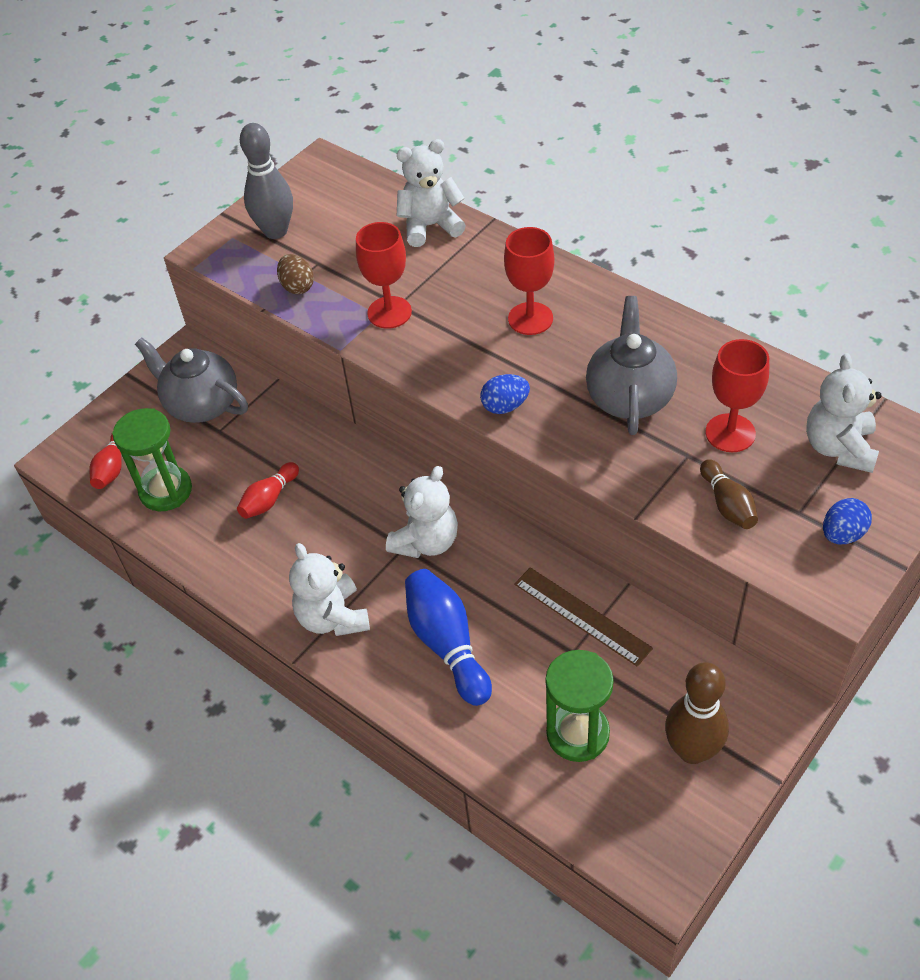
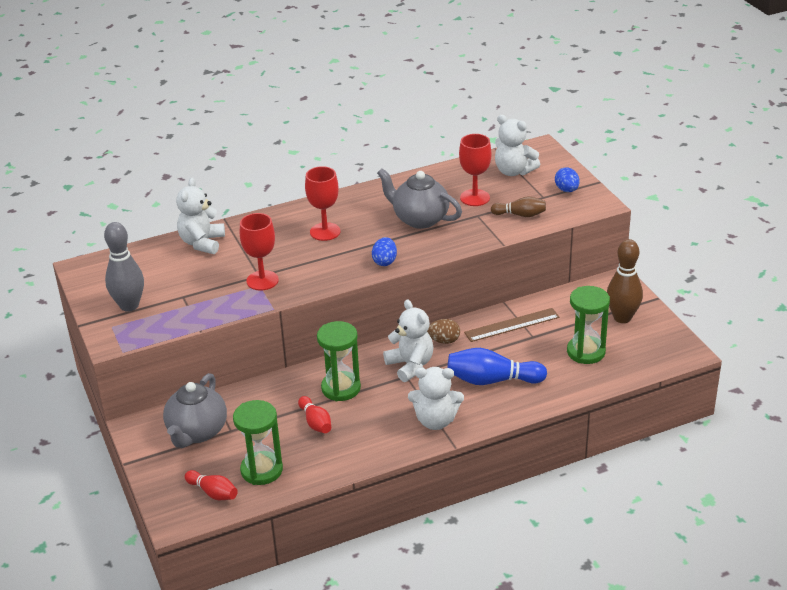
camera: 65 degrees left, 15 degrees down
(202, 404) = (197, 432): grey teapot -> grey teapot turned 45 degrees counterclockwise
(297, 286) = (196, 310): brown egg -> brown egg (444, 341)
(343, 493) = (341, 388): none -> green hourglass

